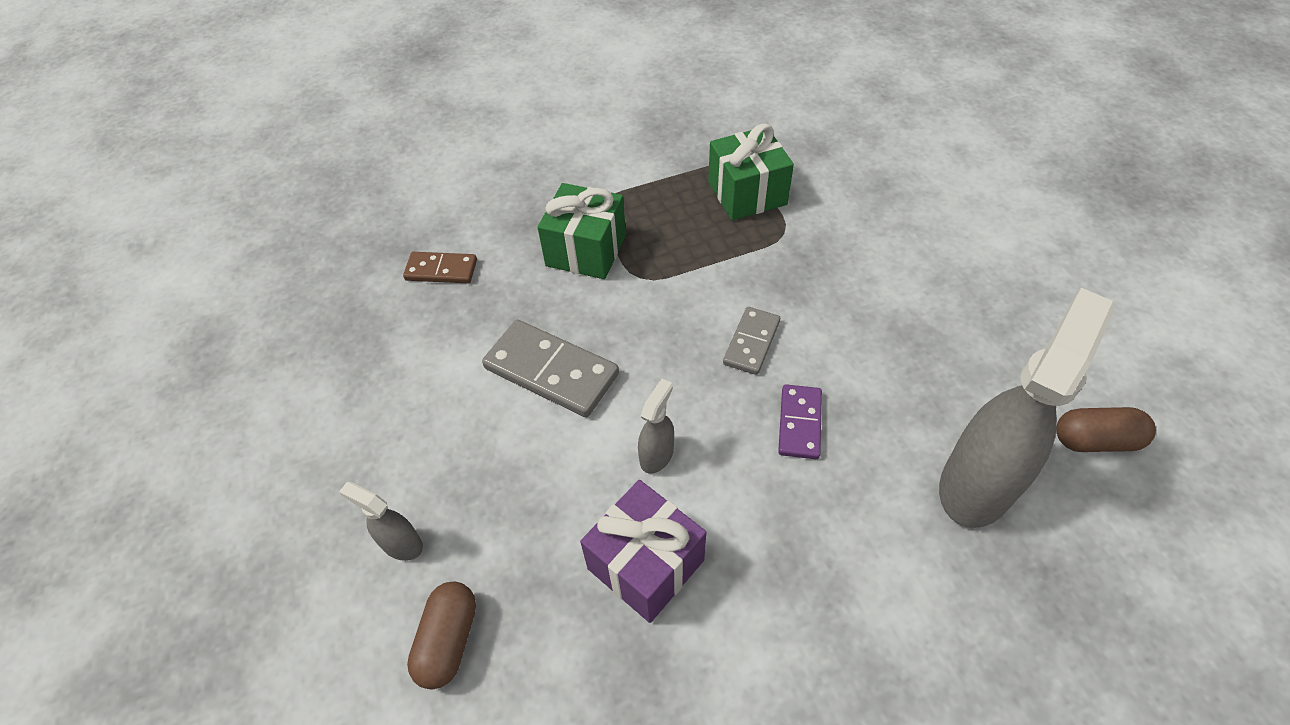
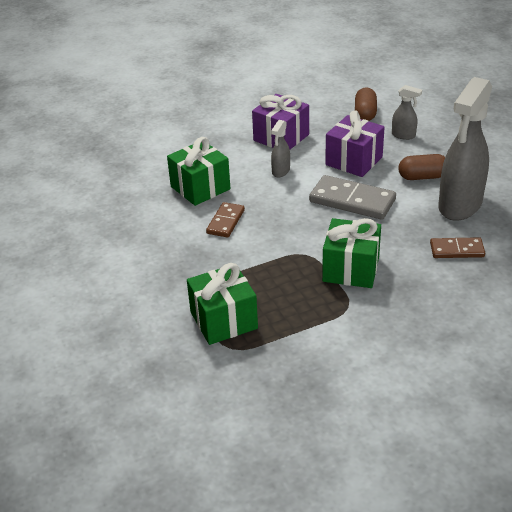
camera: 175 degrees right, 15 degrees down
(521, 472) = (354, 161): none -> purple gift
(751, 342) = (225, 222): grey domino -> brown domino
(799, 423) = (200, 188): purple domino -> green gift
(977, 483) = (110, 172): grey spray bottle -> grey spray bottle (459, 206)
(1095, 440) = (38, 191): brown capsule -> brown capsule (422, 177)

